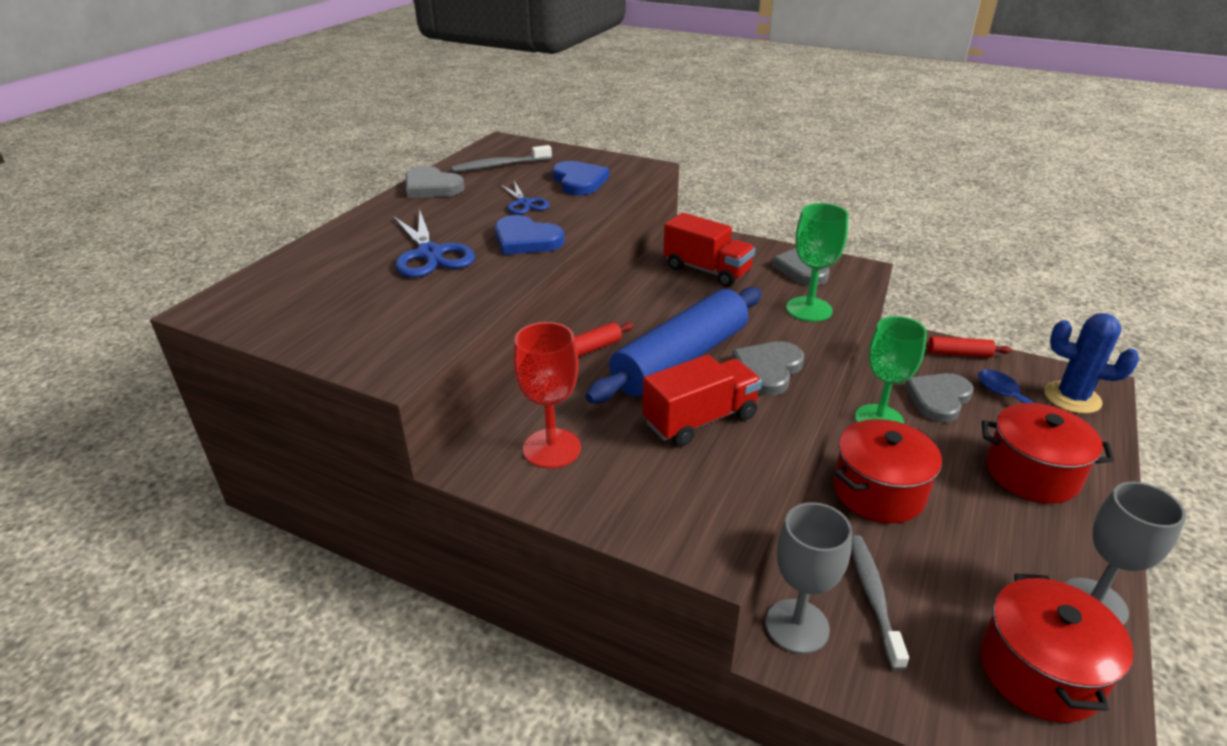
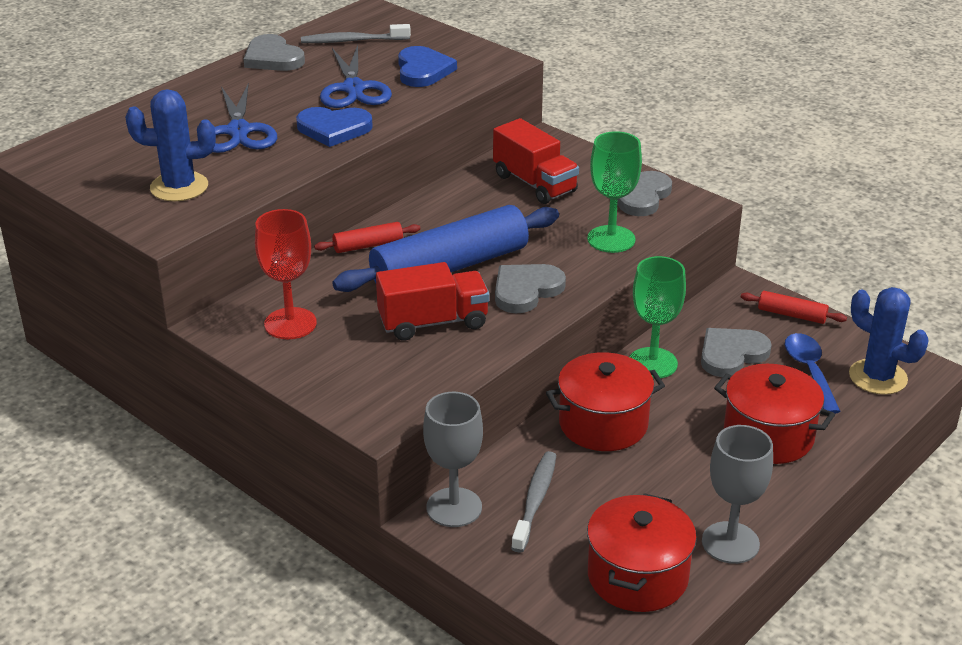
camera: 15 degrees right, 0 degrees up
(391, 318) = (179, 187): none -> blue cactus
(524, 203) = (354, 89): blue scissors -> blue scissors, size x1.64
(526, 240) = (334, 129): blue heart -> blue heart turned 45 degrees counterclockwise

